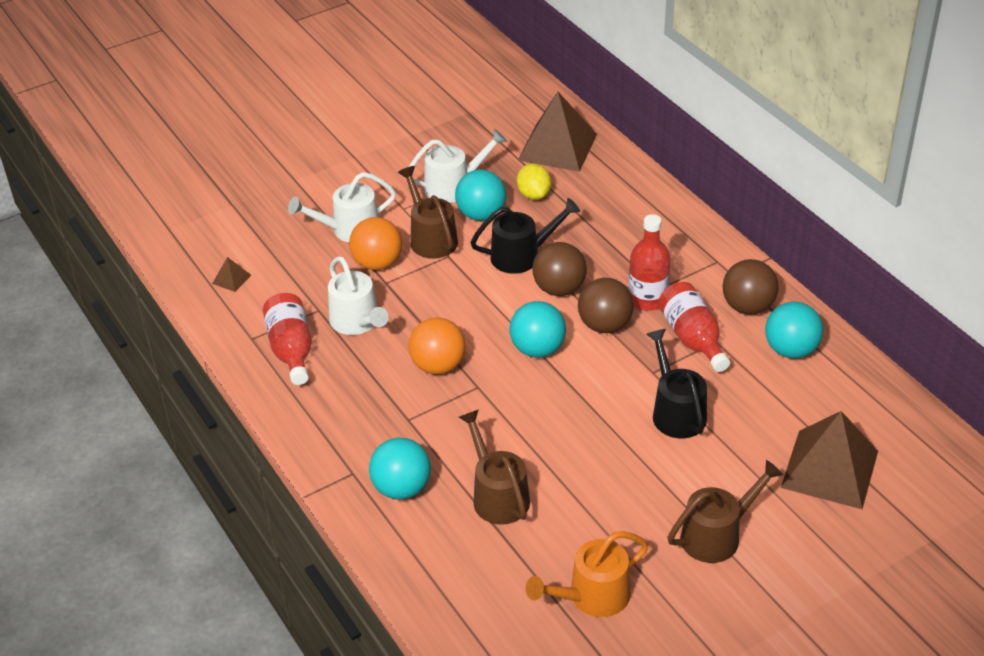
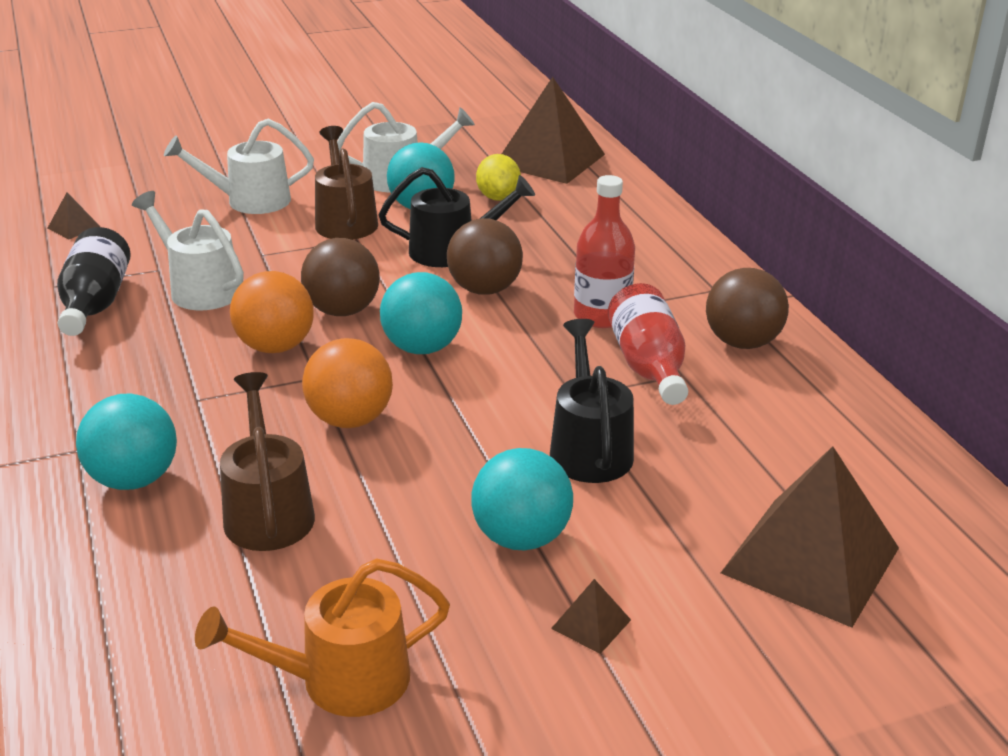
camera: 10 degrees right, 10 degrees down
(291, 350) = (95, 303): red bottle -> black bottle
(358, 323) = (199, 288): white watering can -> white watering can turned 150 degrees clockwise
(377, 263) = (263, 235): orange ball -> orange ball (350, 419)
(604, 325) = (528, 335): brown ball -> brown ball (342, 310)
(717, 535) = (591, 624): brown watering can -> brown pyramid
(790, 350) = (791, 399): turquoise ball -> turquoise ball (521, 537)

